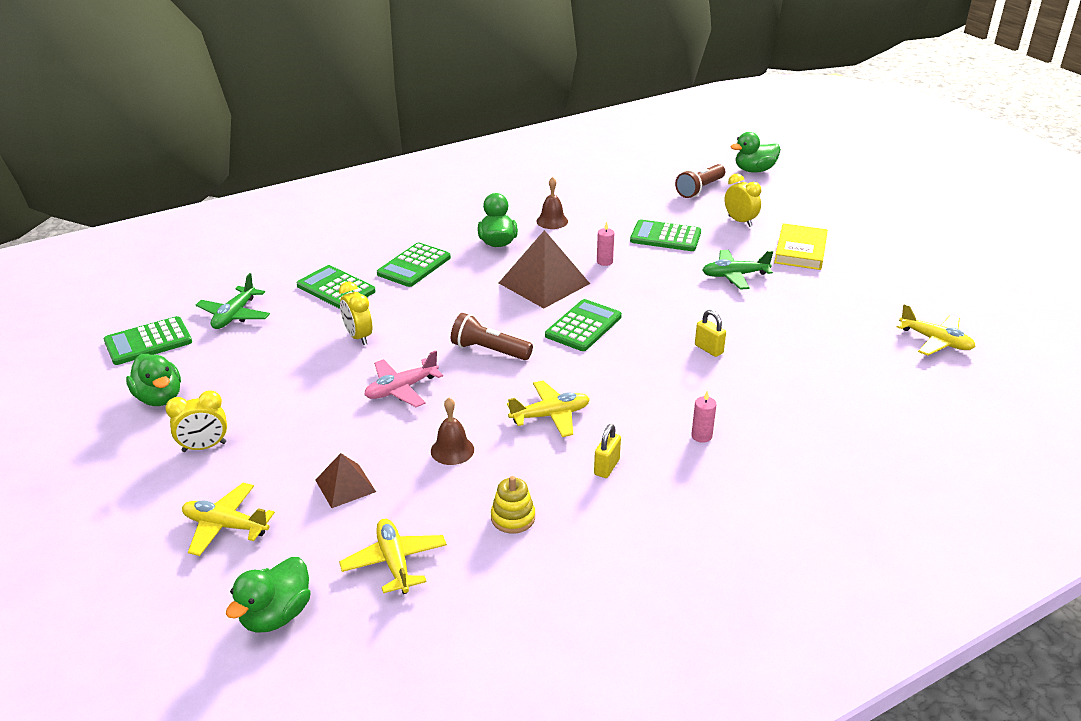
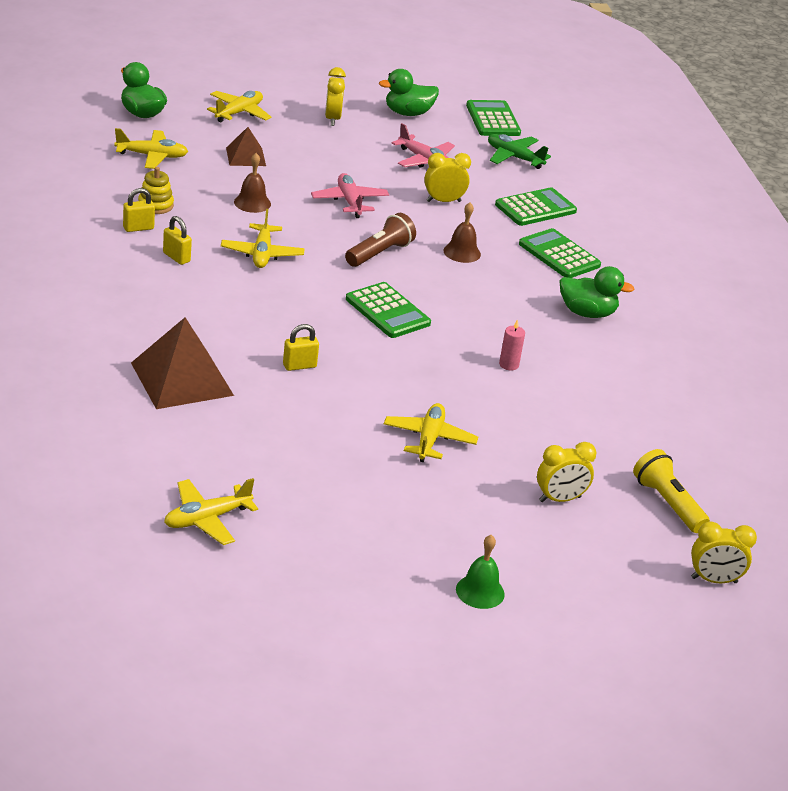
camera: 105 degrees right, 0 degrees up
(275, 364) = (424, 160): none -> pink plane
(544, 283) = (483, 315): brown pyramid -> brown pyramid (182, 378)
(552, 221) = (622, 361): brown bell -> brown bell (462, 252)
(573, 513) = (138, 228): none -> yellow padlock
(665, 237) = (546, 426): green calculator -> none
(700, 189) = (667, 503): brown flashlight -> yellow flashlight
(701, 436) = (176, 312): pink candle -> none
(734, 275) = (429, 439): green plane -> yellow plane
(754, 170) = (714, 580): green duck -> yellow clock
(800, 250) = (459, 515): yellow book -> none
(861, 232) = (480, 591): none -> green bell

